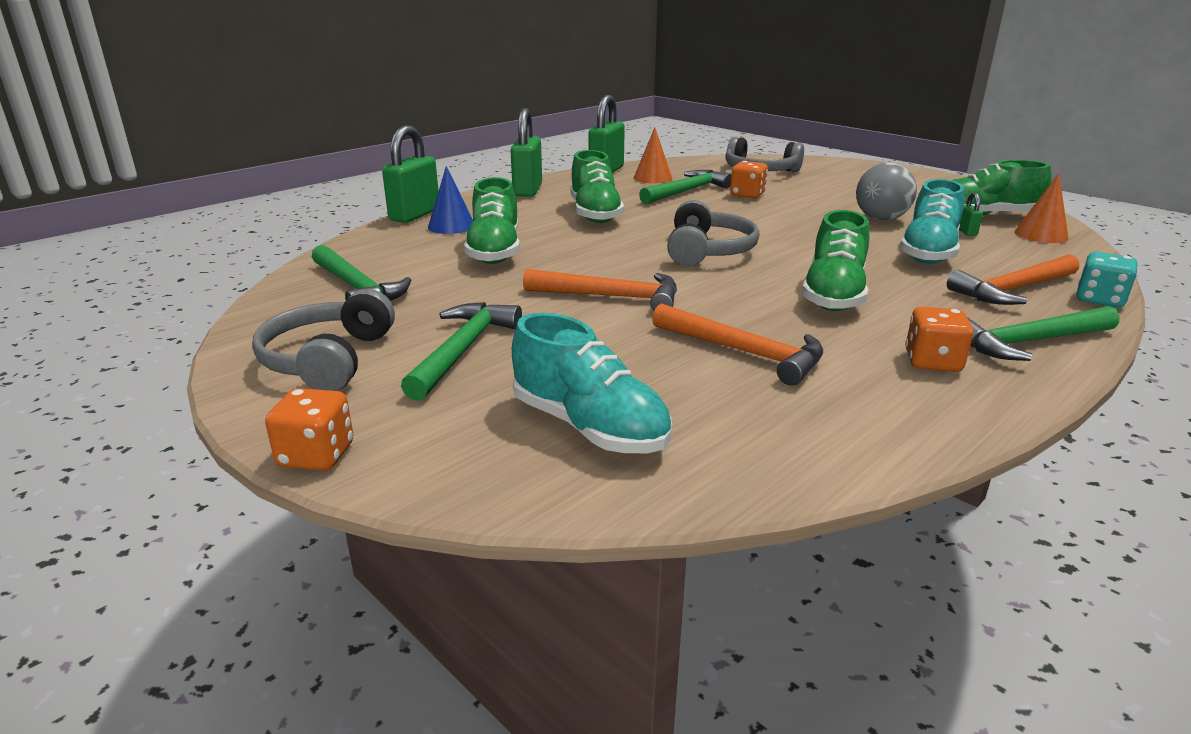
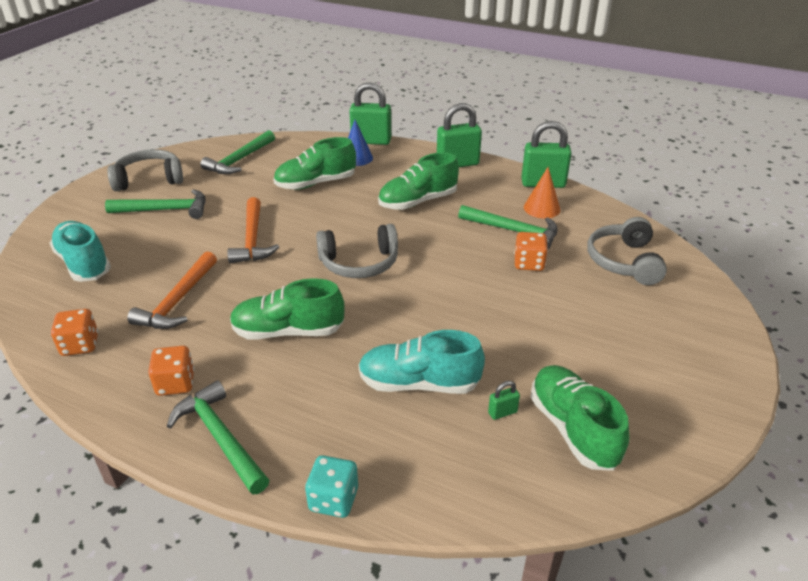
camera: 70 degrees right, 10 degrees up
(316, 455) = (60, 204): orange dice -> orange dice (80, 345)
(589, 427) = (84, 264): turquoise shoe -> turquoise shoe turned 120 degrees clockwise
(881, 219) = (508, 350): grey ball -> none
(1012, 290) = (338, 436): orange hammer -> none
(1041, 235) = (531, 475): orange cone -> none

